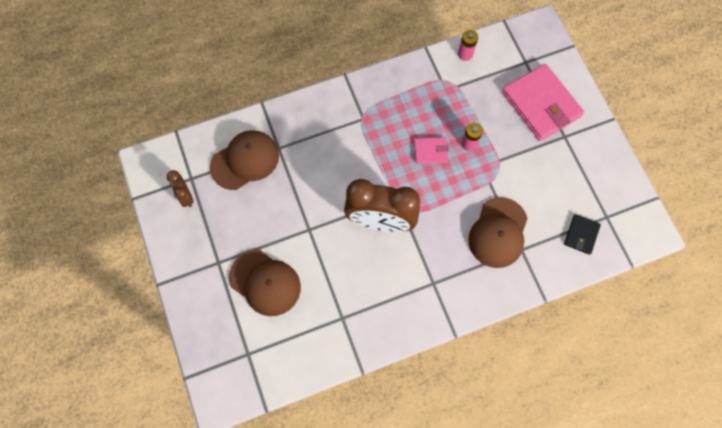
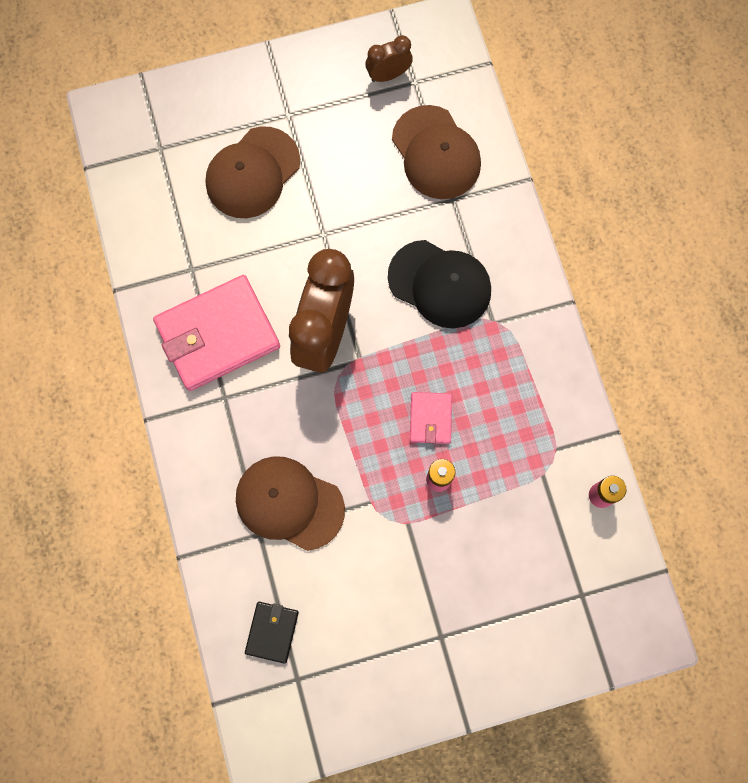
camera: 95 degrees right, 5 degrees up
(339, 152) = (440, 284): none -> black cap
(541, 104) = (501, 607): pink wallet -> pink wallet (218, 335)
(581, 235) = (272, 632): black wallet -> black wallet turned 75 degrees clockwise

